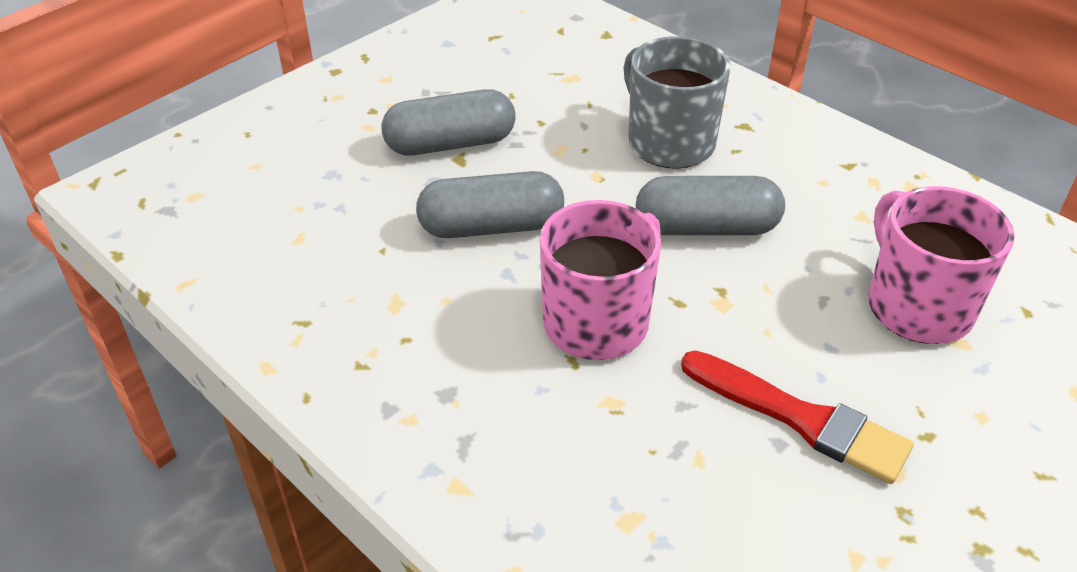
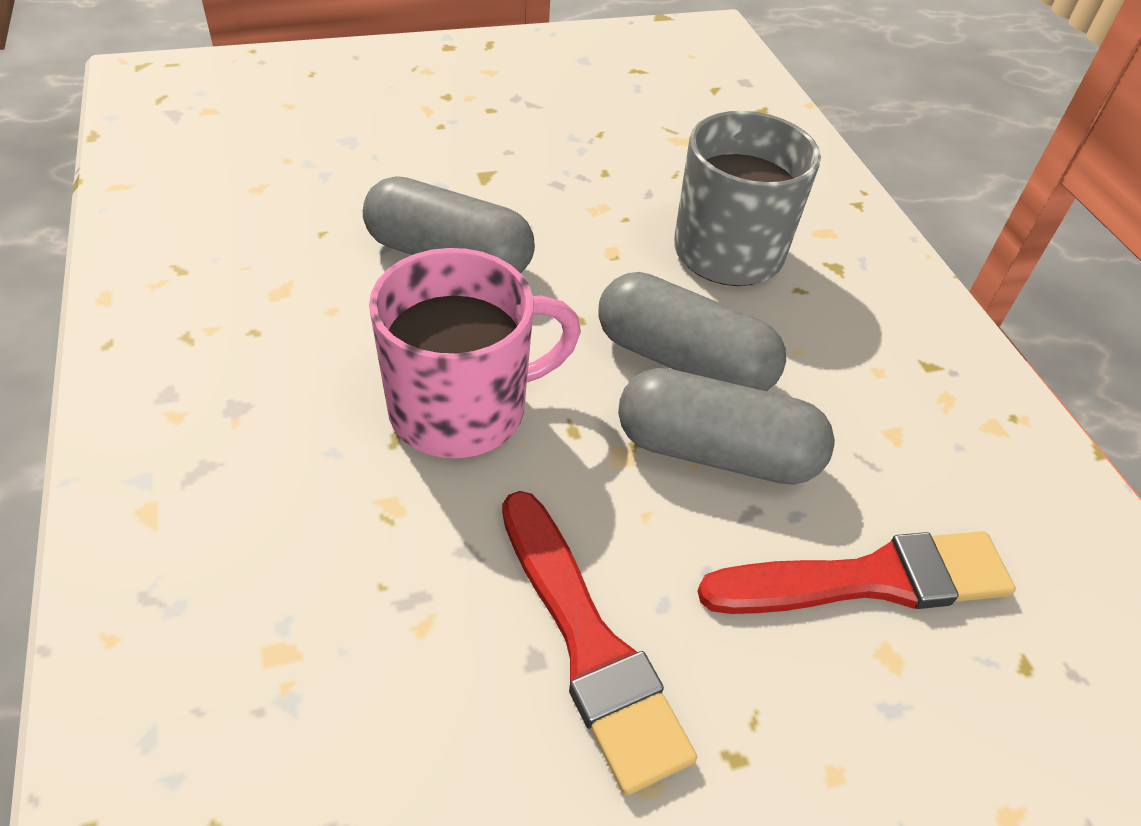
camera: 25 degrees right, 5 degrees up
(450, 144) = (489, 157): grey capsule -> grey capsule (716, 452)
(917, 306) = (869, 580): pink mug -> red brush

